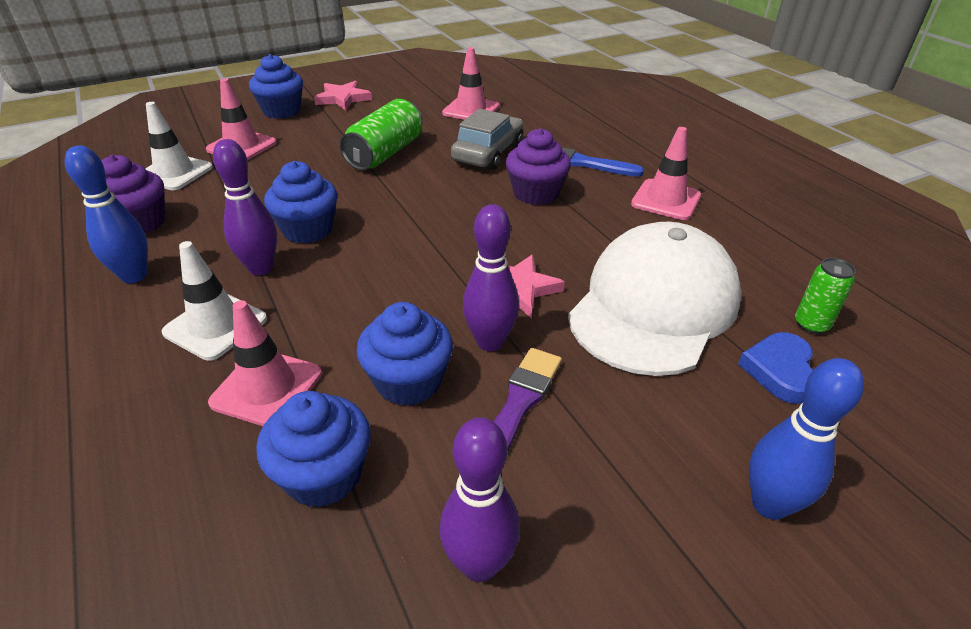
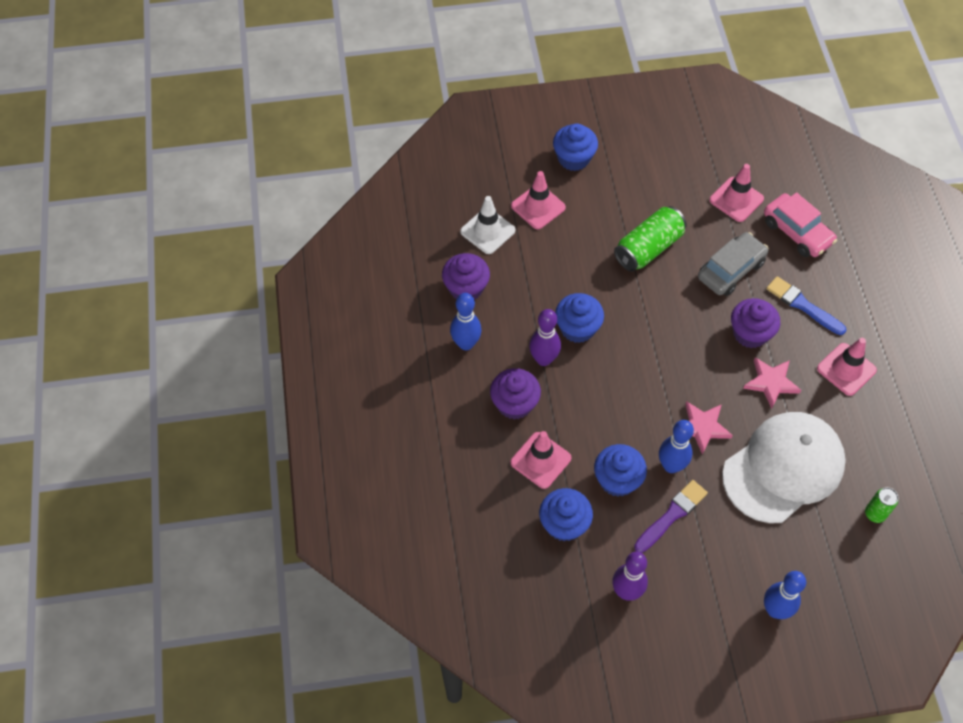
camera: 20 degrees right, 20 degrees up
(215, 326) = (514, 404): white traffic cone -> purple cupcake
(343, 98) = (628, 150): pink star -> pink star (771, 382)
(490, 342) = (671, 466): purple bowling pin -> blue bowling pin
(545, 119) = (797, 232): none -> pink car
(779, 371) = (832, 539): blue heart -> none

